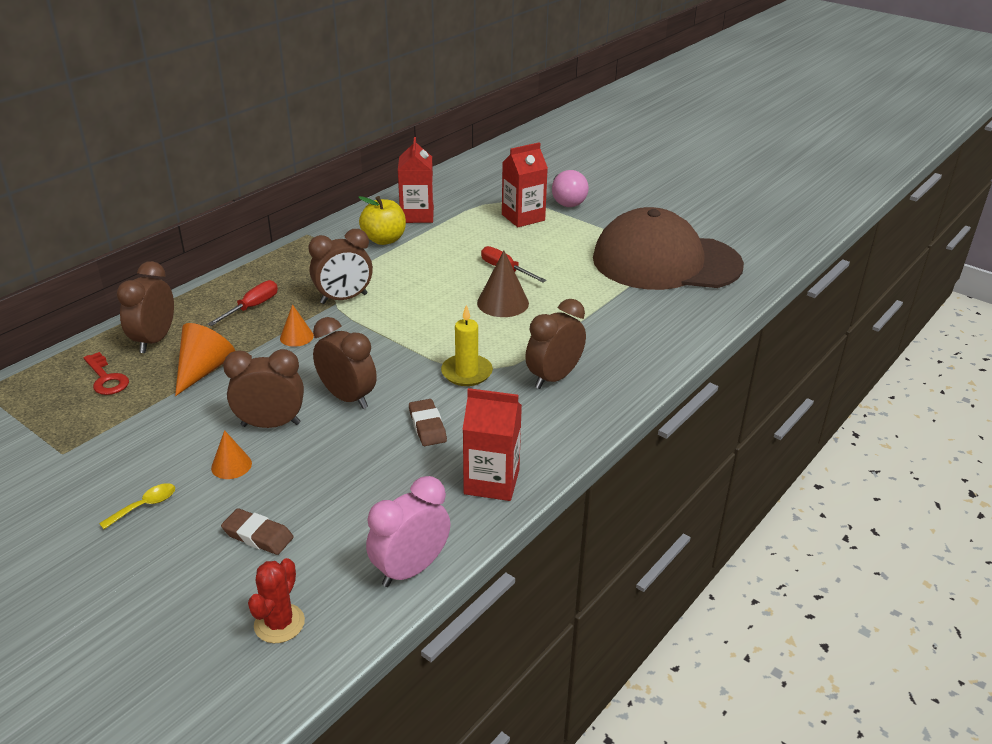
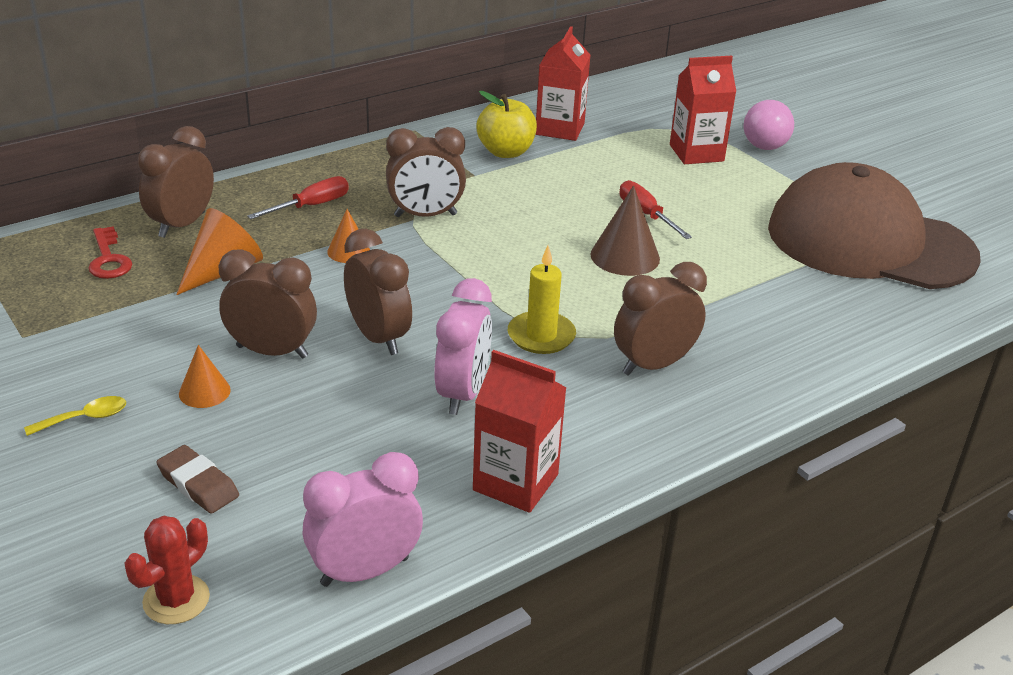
camera: 15 degrees right, 0 degrees up
(427, 426) = (462, 393): brown eraser -> pink clock

